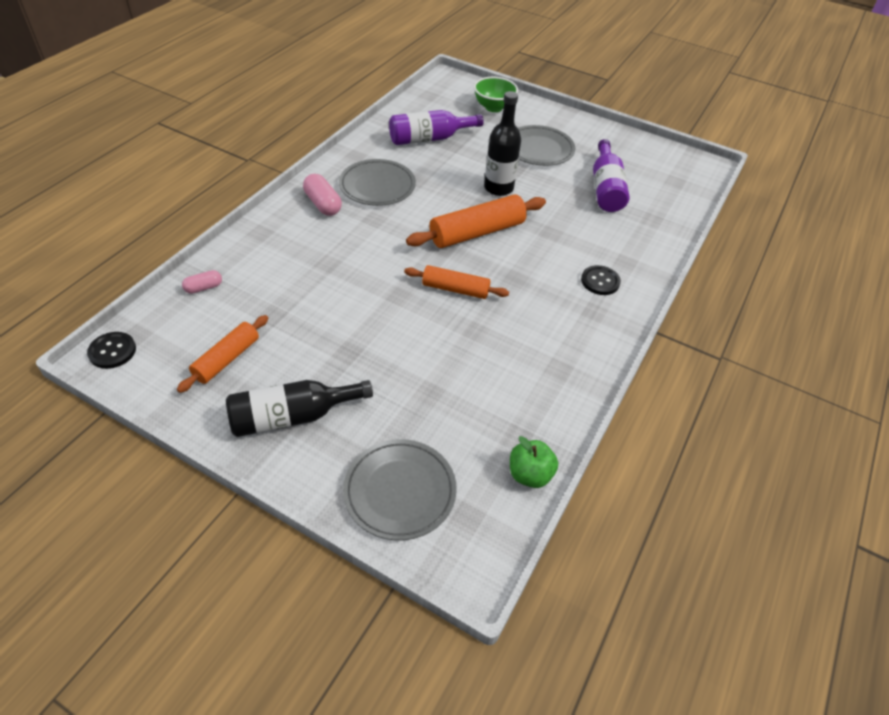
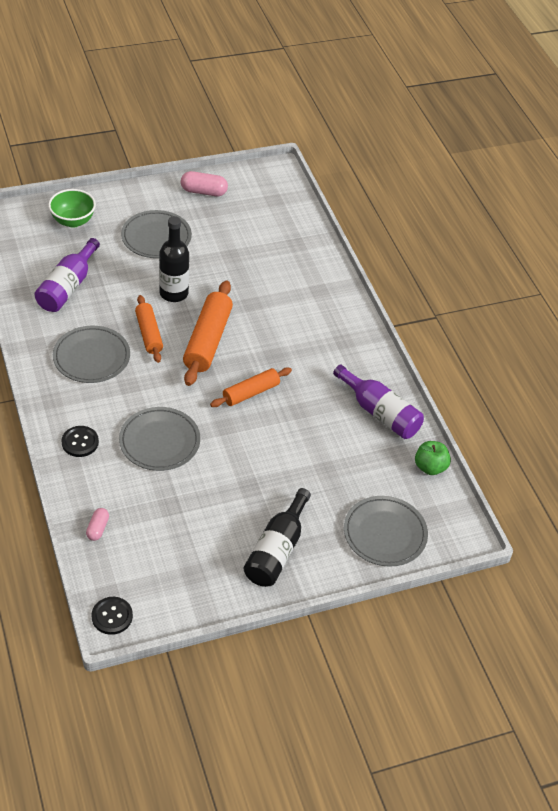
camera: 50 degrees left, 0 degrees up
(226, 359) = (188, 555): orange rolling pin -> orange rolling pin (149, 334)
(323, 204) = (76, 403): pink capsule -> pink capsule (203, 192)
(335, 268) = (159, 442): none -> grey plate
(600, 281) = (322, 317): black button -> black button (80, 442)
(605, 188) = (240, 239): purple bottle -> purple bottle (379, 413)

